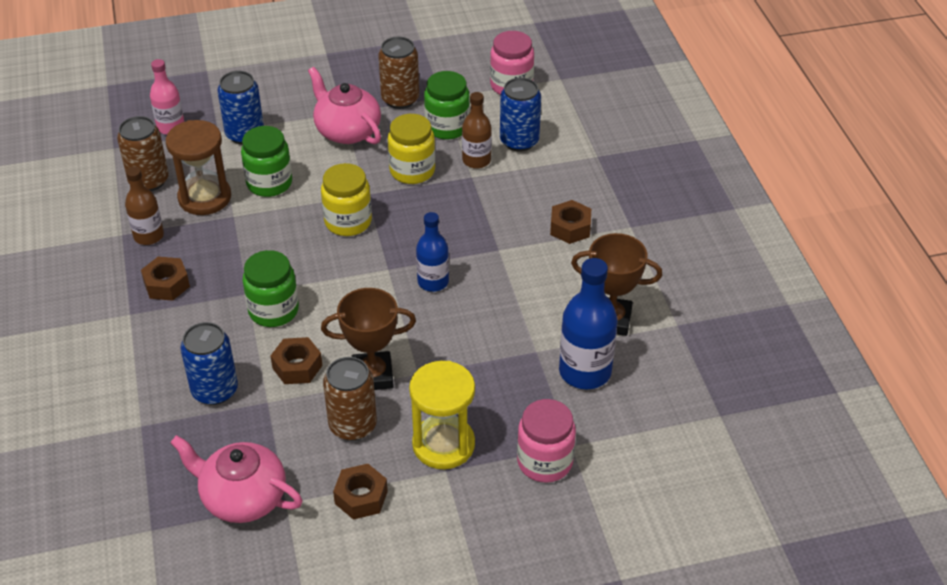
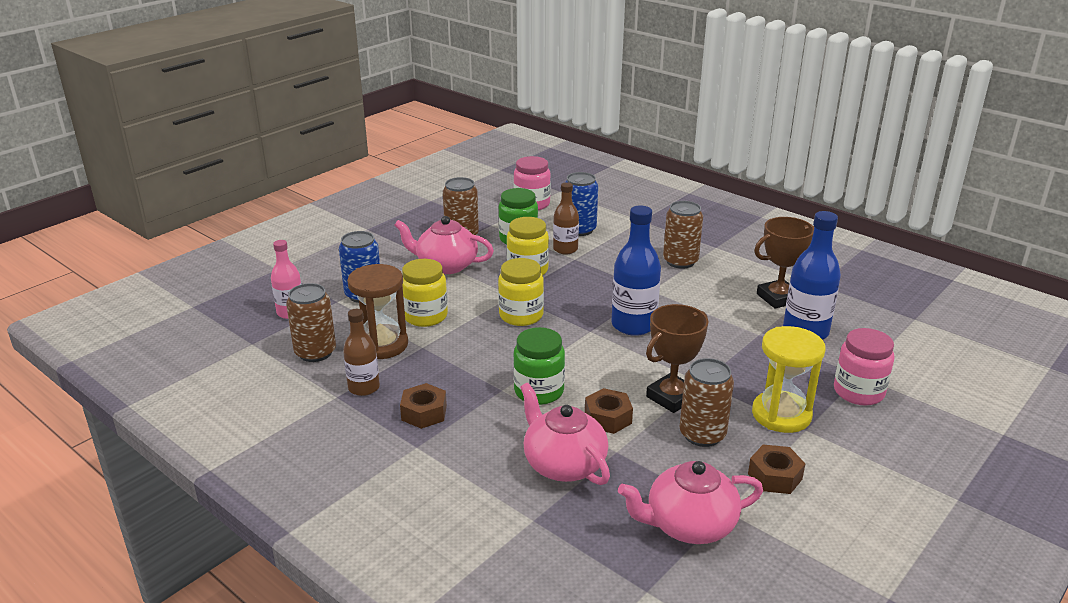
camera: 35 degrees left, 15 degrees down
(215, 390) = (563, 464): blue can -> pink teapot
(269, 183) = (425, 316): green jar -> yellow jar
(433, 282) = (633, 325): blue bottle -> blue bottle, size x1.58
(570, 228) = (680, 261): brown nut -> brown can

